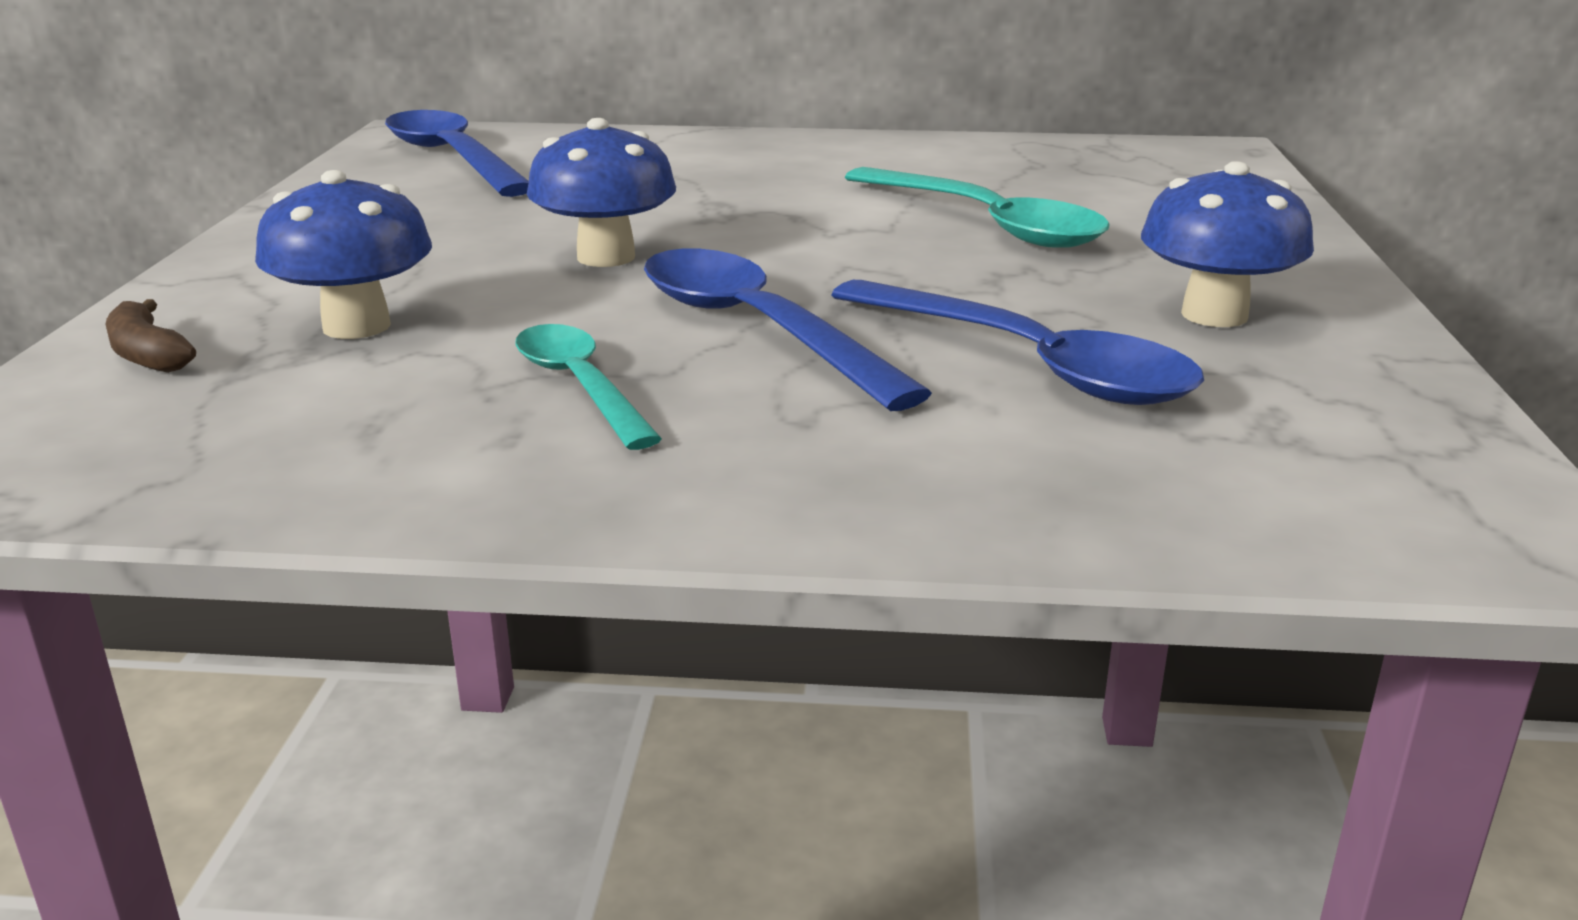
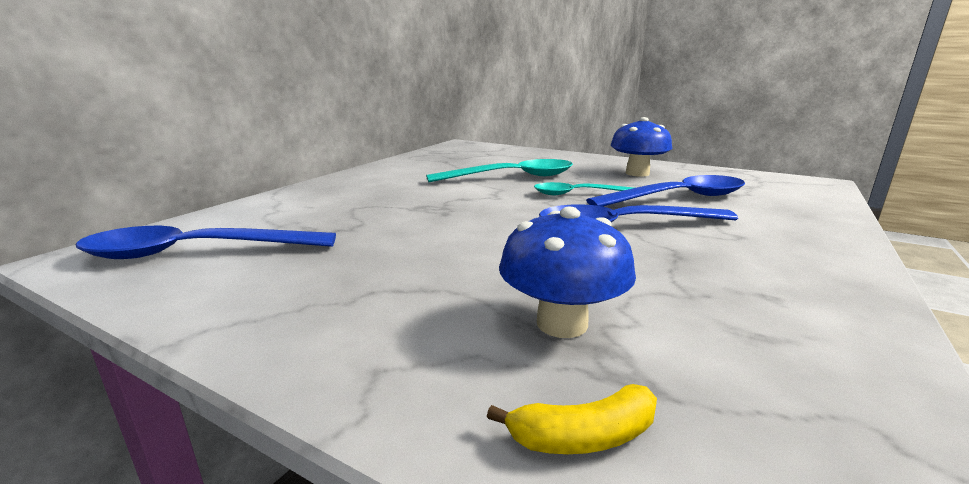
camera: 65 degrees left, 5 degrees down
(148, 354) = (583, 436): brown banana -> yellow banana
(579, 386) = (693, 270): turquoise spoon -> turquoise spoon (577, 194)
(606, 257) = (485, 239): blue mushroom -> none

